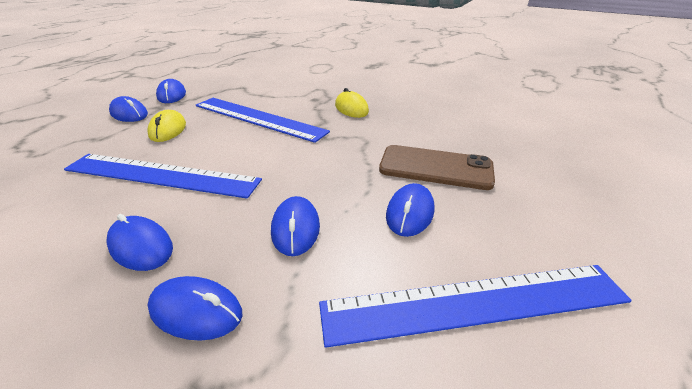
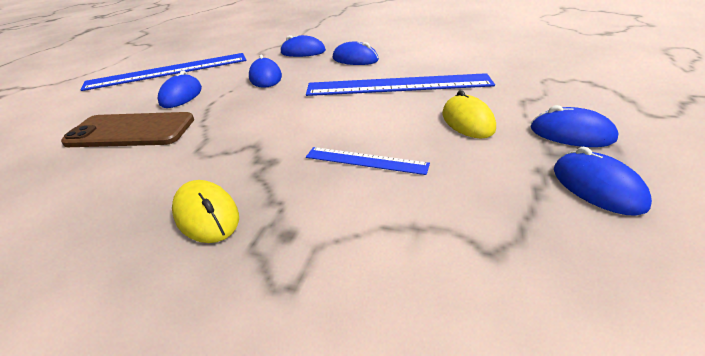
camera: 170 degrees right, 0 degrees up
(258, 118) = (366, 160): blue ruler -> blue ruler, size x0.49

